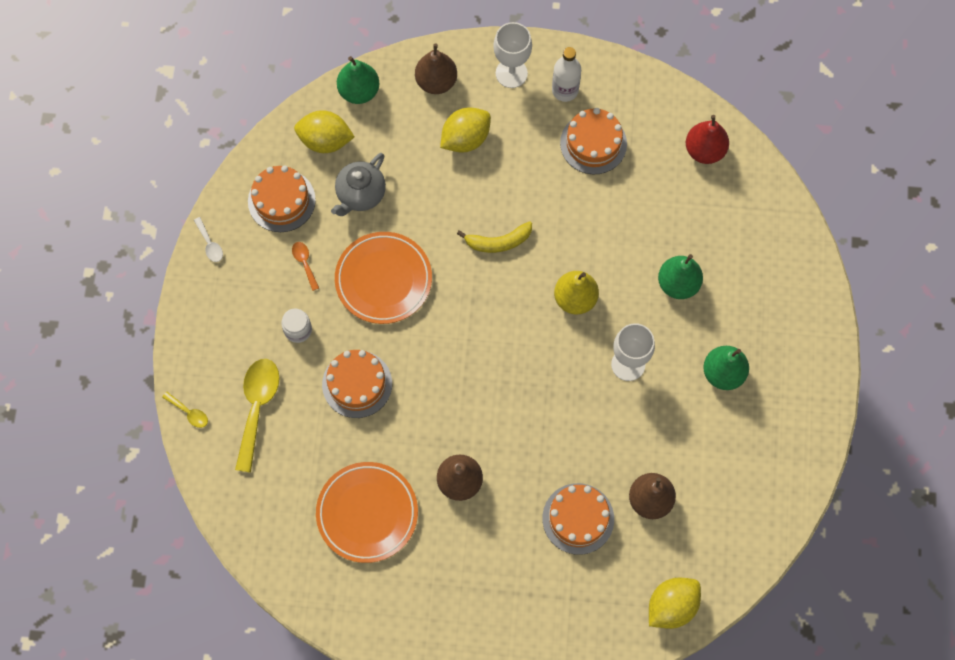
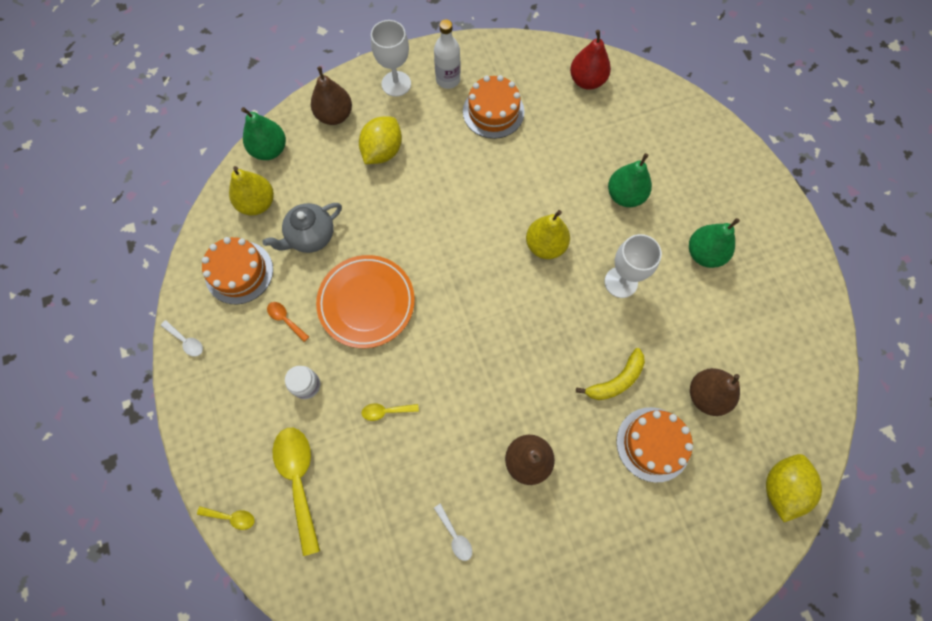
camera: 25 degrees left, 0 degrees up
(325, 140) = (257, 203): yellow lemon -> yellow pear
(357, 384) = (386, 411): orange cake -> yellow spoon
(360, 194) = (310, 236): grey teapot -> grey teapot turned 45 degrees clockwise
(367, 513) = (455, 536): orange plate -> white spoon
(498, 242) = (454, 225): yellow banana -> yellow banana (616, 381)

